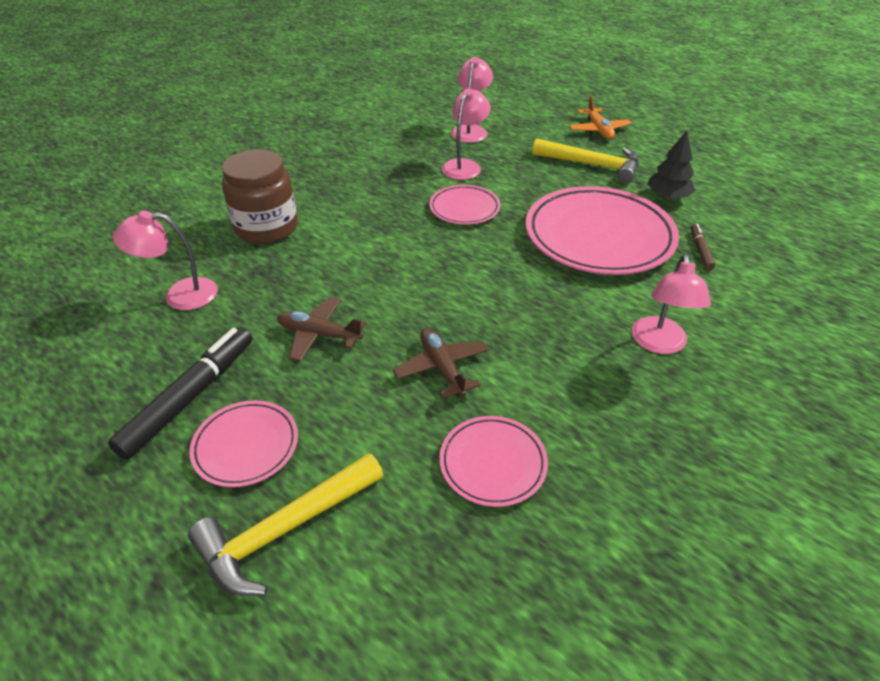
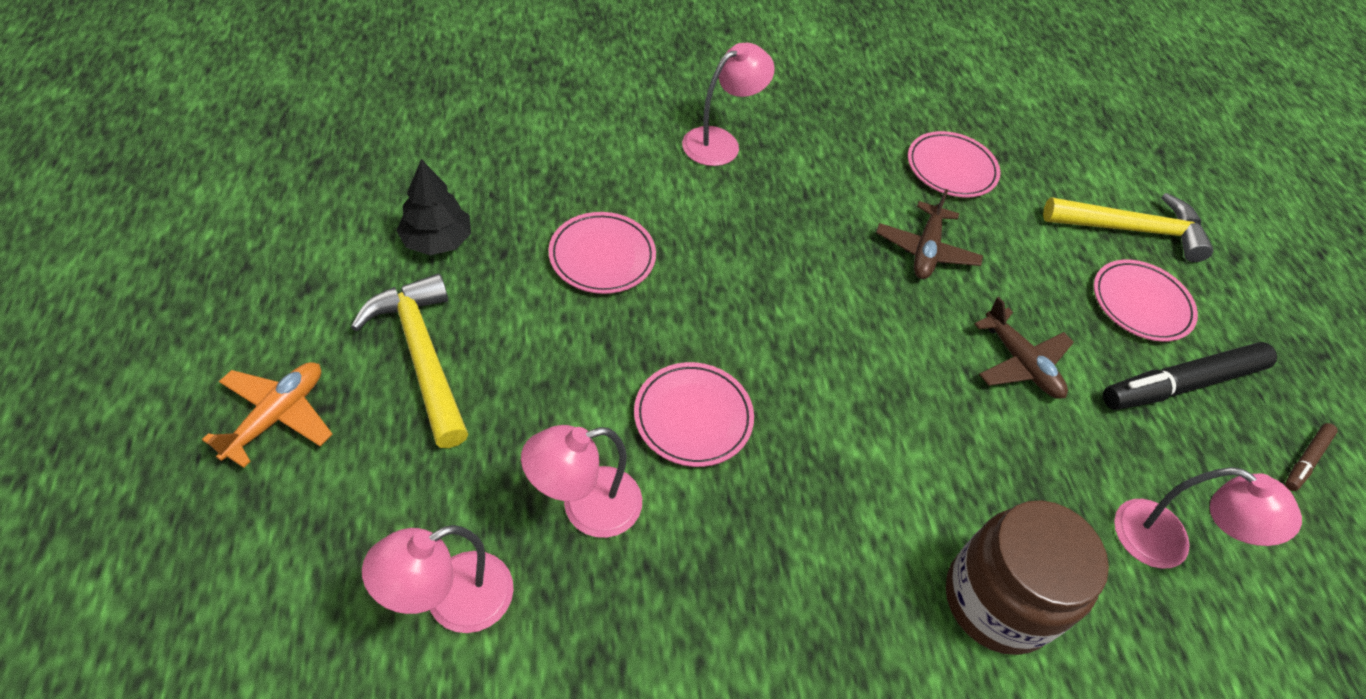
camera: 145 degrees left, 10 degrees up
(599, 236) = (602, 256): pink plate -> pink plate, size x0.50
(700, 250) = (536, 170): brown marker -> brown marker (1306, 460)

